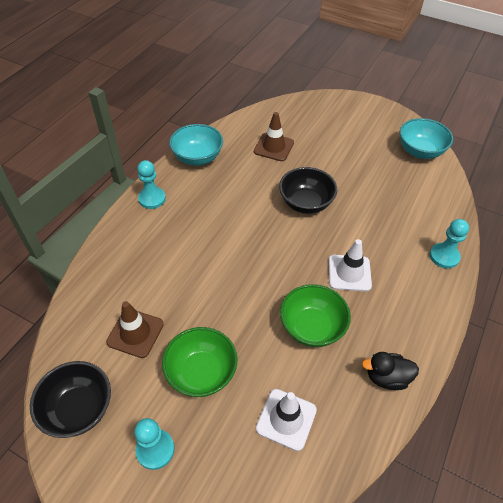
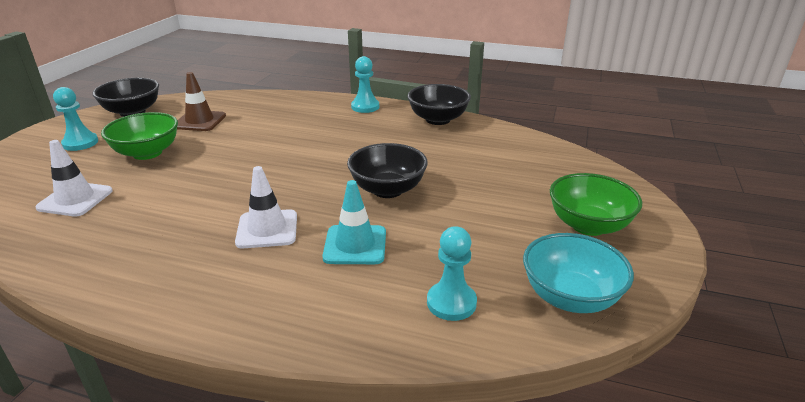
camera: 80 degrees right, 20 degrees down
(197, 158) = (438, 119): turquoise bowl -> black bowl
(273, 147) = (486, 160): brown traffic cone -> none
(312, 327) = (185, 207): green bowl -> green bowl (588, 225)
(371, 227) = (355, 245): none -> turquoise traffic cone
(386, 377) = (95, 265): black duck -> none
(444, 256) = (303, 324): turquoise pawn -> turquoise pawn (451, 303)

